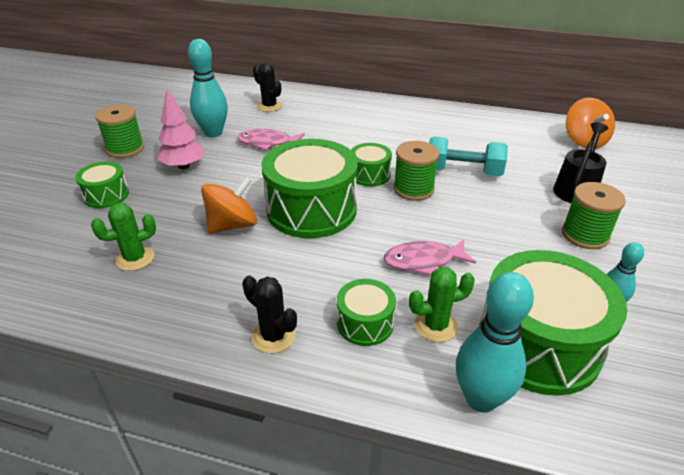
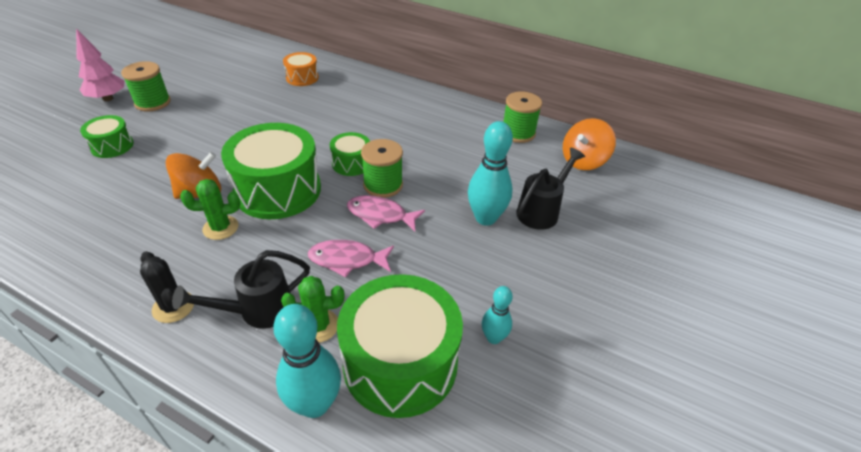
camera: 10 degrees right, 5 degrees up
(135, 258) = (102, 211): green cactus -> green cactus (220, 228)
(183, 166) = (192, 128): pink tree -> pink tree (108, 98)
(213, 133) = (236, 98): turquoise bowling pin -> turquoise bowling pin (485, 218)
(267, 143) = (278, 115): pink fish -> pink fish (380, 215)
(269, 106) = (302, 78): black cactus -> orange drum
(365, 323) = (258, 310): green drum -> black watering can
(463, 172) = (441, 174): turquoise dumbbell -> none
(584, 141) = (583, 161): orange spinning top -> orange spinning top turned 45 degrees clockwise
(585, 235) = (517, 261): green spool -> green spool (518, 133)

